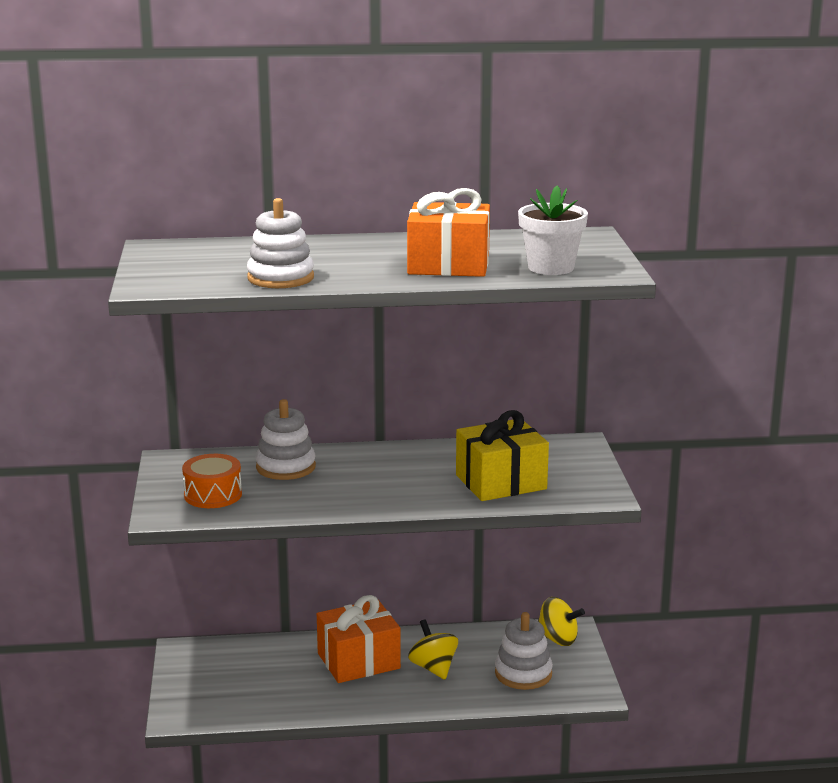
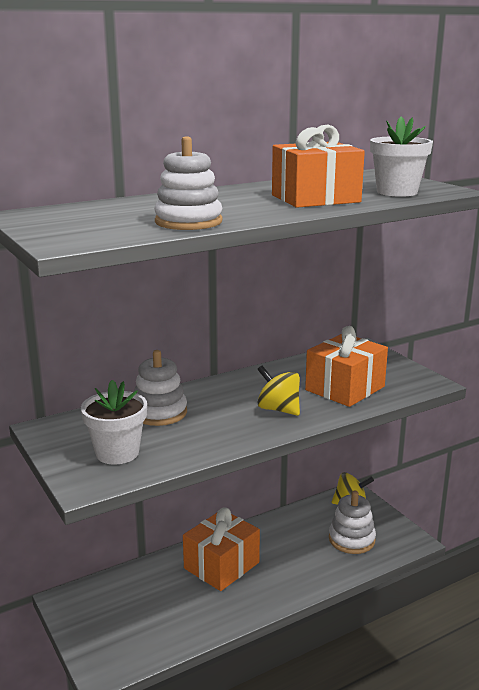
camera: 25 degrees left, 0 degrees up
(213, 495) = (117, 453): orange drum -> white flower pot
(433, 668) = (283, 554): yellow spinning top -> yellow spinning top (278, 409)
(501, 482) = (345, 388): yellow gift -> orange gift

